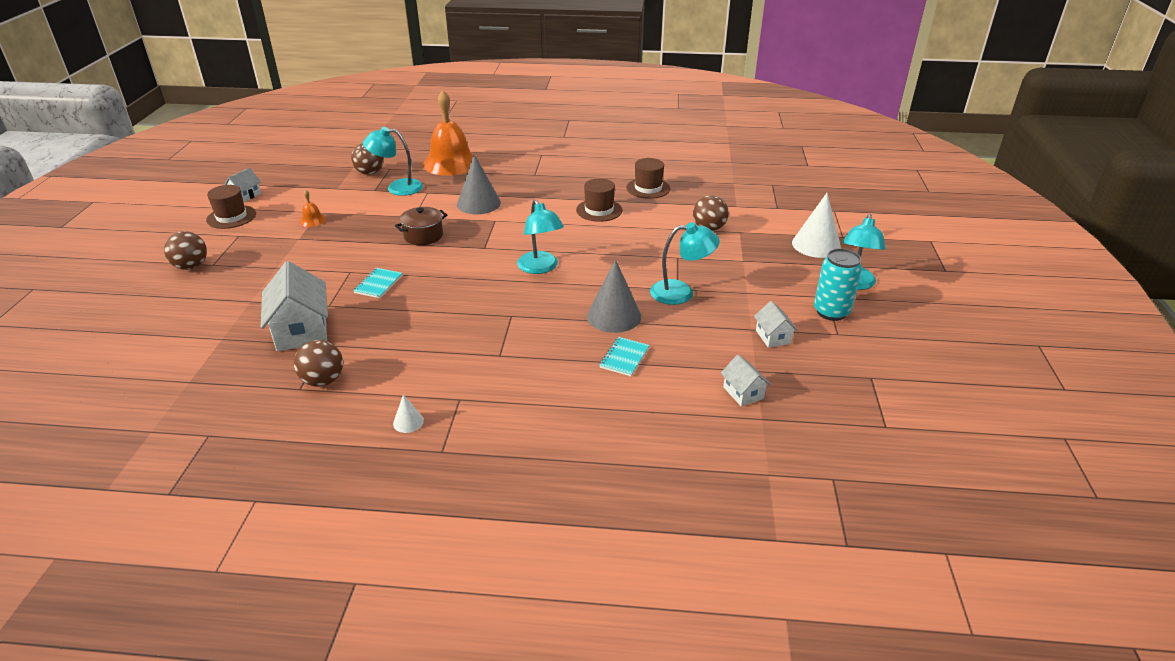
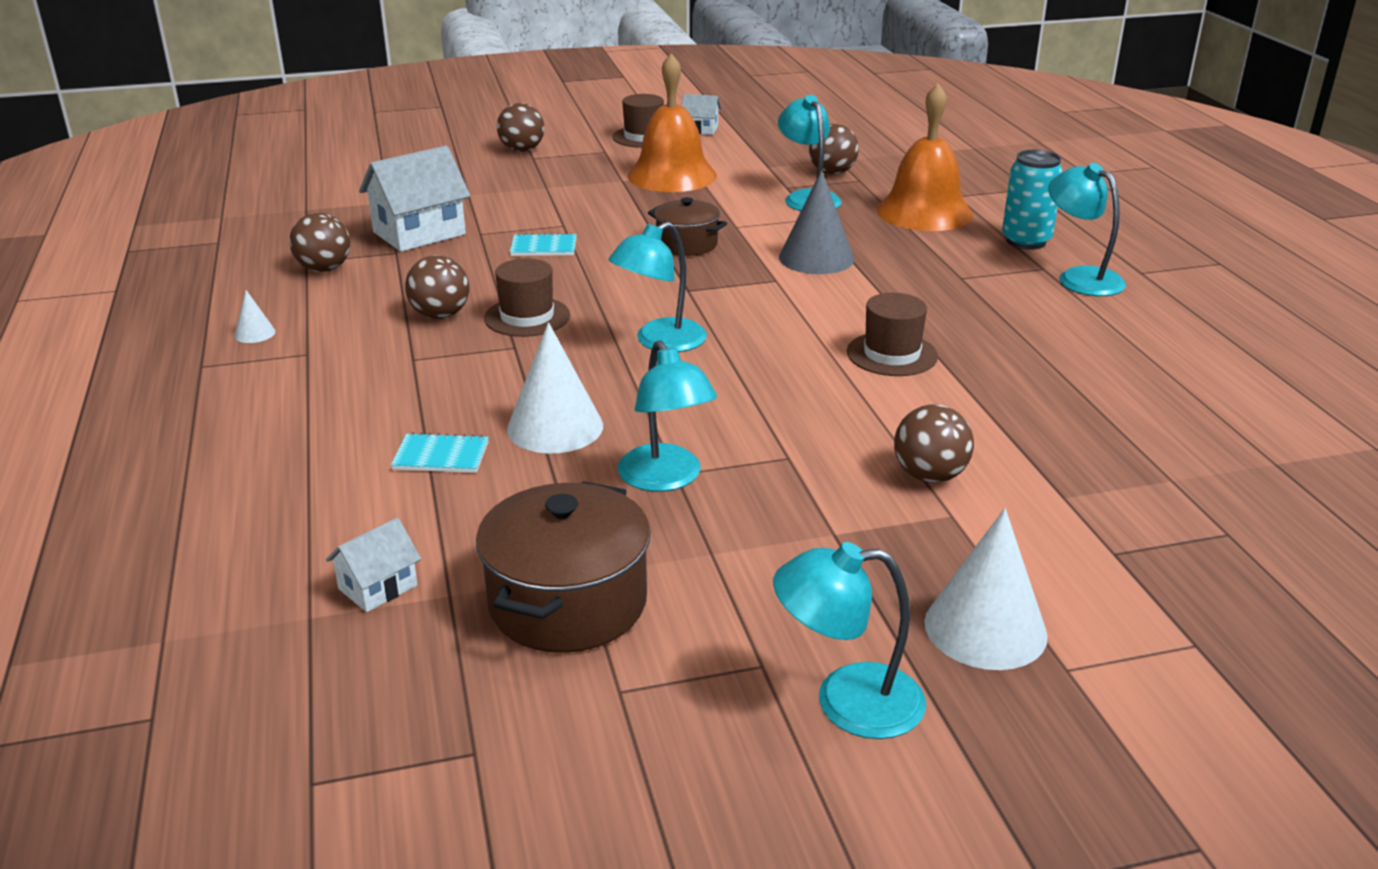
camera: 70 degrees right, 5 degrees down
(312, 220) = (672, 175): orange bell -> orange bell, size x2.48
(446, 337) = (440, 315): none -> brown ball
(558, 150) = (1080, 277): none -> turquoise lamp
(614, 316) = (555, 427): grey cone -> white cone
(648, 188) = (1029, 386): brown hat -> brown hat (527, 317)
(773, 337) = (568, 603): white house -> brown pot
(831, 312) = (701, 675): turquoise can -> turquoise can (1026, 241)

